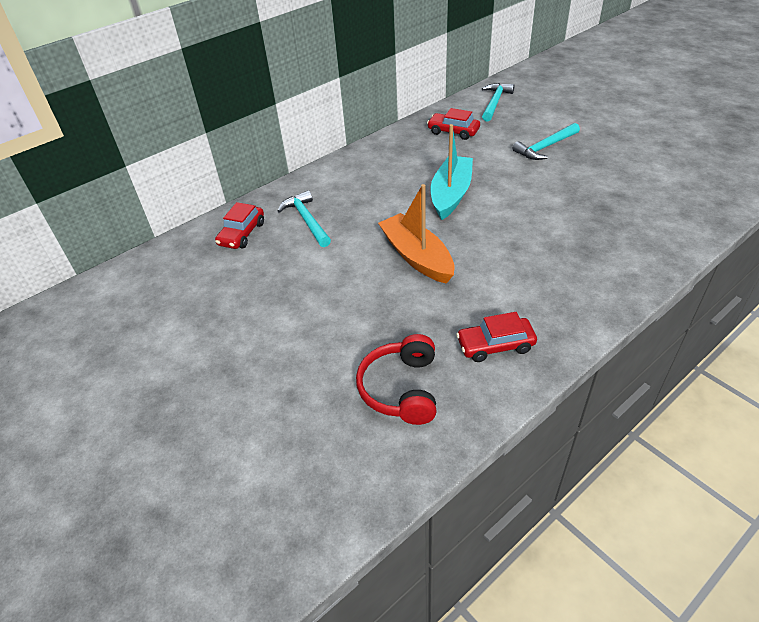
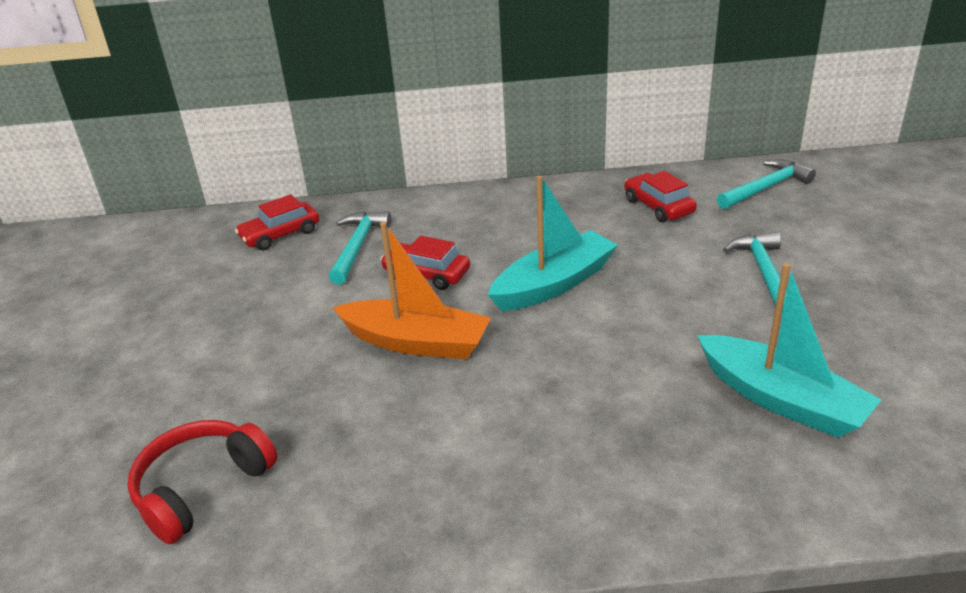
camera: 35 degrees right, 10 degrees down
(417, 257) = (416, 342): orange boat -> orange boat turned 105 degrees clockwise
(495, 345) = (362, 500): red car -> red car (426, 274)
(545, 147) = (764, 273): turquoise hammer -> turquoise hammer turned 90 degrees clockwise
(619, 204) = (781, 399): none -> turquoise boat

